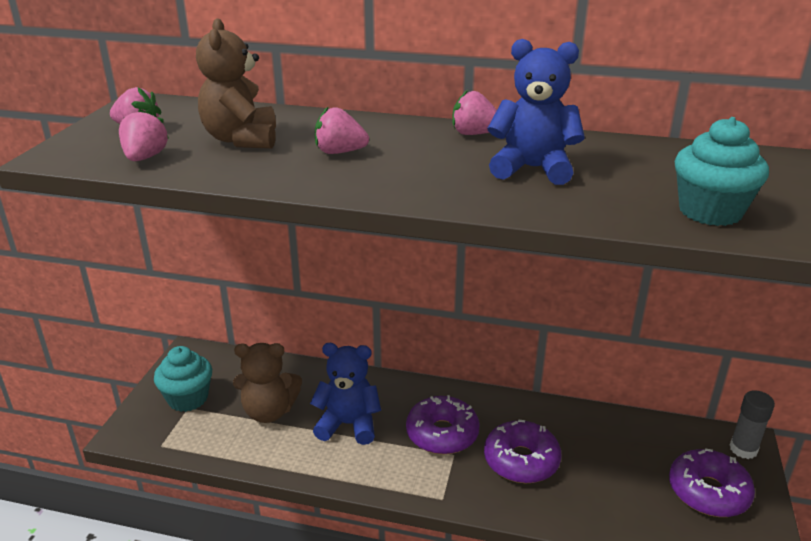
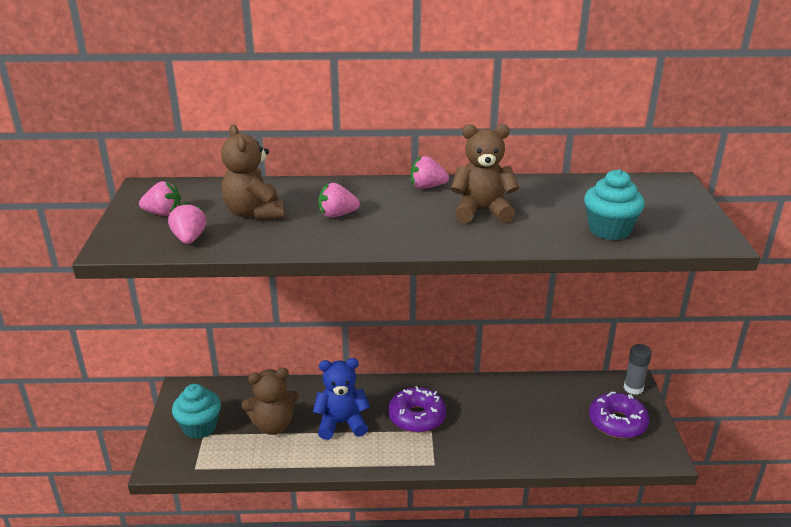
camera: 15 degrees left, 0 degrees up
(521, 460) = (482, 426): purple donut -> none
(532, 168) = (482, 211): blue teddy bear -> brown teddy bear

